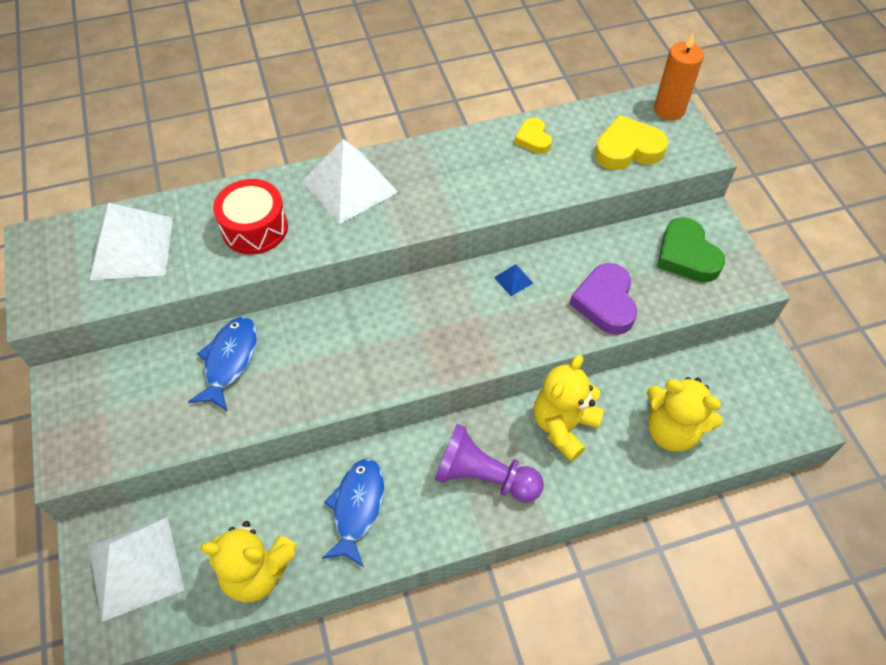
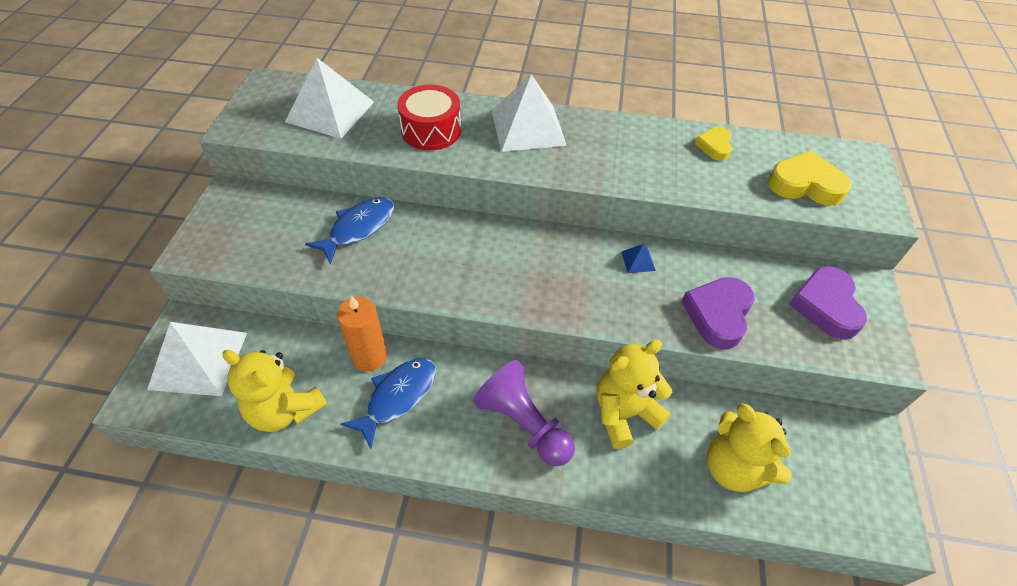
camera: 25 degrees right, 5 degrees down
(669, 110) = (866, 166): orange candle -> orange candle (369, 357)
(686, 255) = (826, 306): green heart -> purple heart

